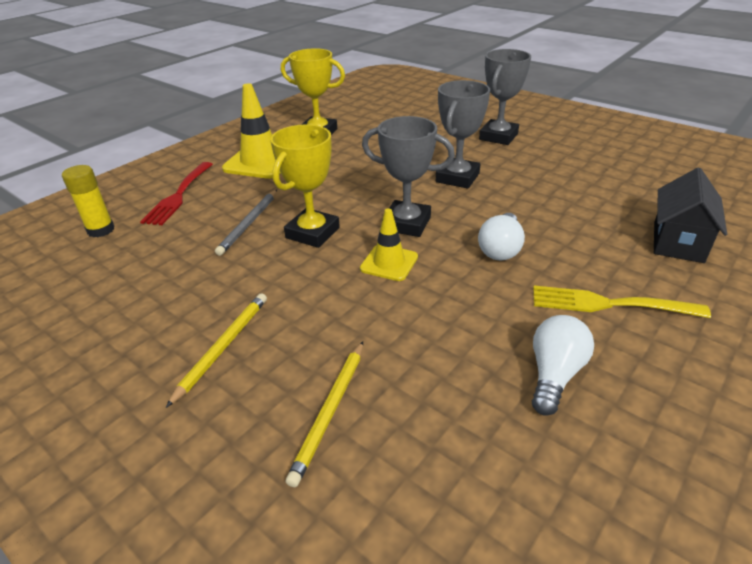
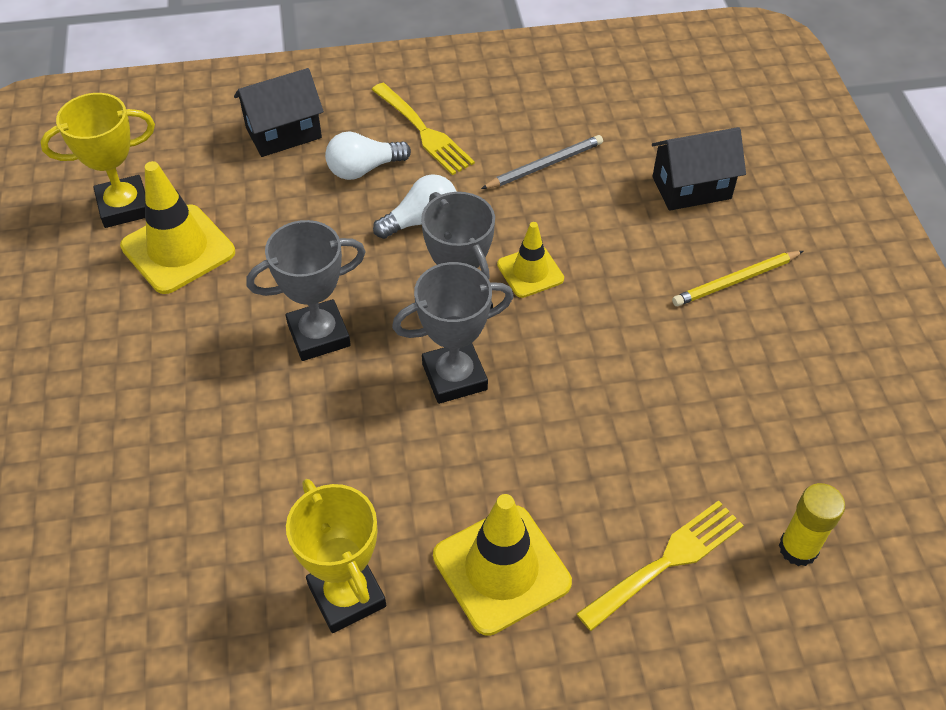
camera: 140 degrees left, 15 degrees up
(178, 195) = (666, 562): red fork -> yellow fork
(249, 223) = (615, 427): grey pencil -> grey pencil (544, 165)
(312, 233) = (561, 361): yellow trophy -> yellow trophy (124, 206)
(330, 411) = (691, 188): yellow pencil -> black house
(498, 137) = (155, 374): grey trophy -> grey trophy (454, 377)
(554, 374) = (530, 122): white light bulb -> white light bulb (363, 169)
(586, 167) = (178, 249): none -> yellow traffic cone

